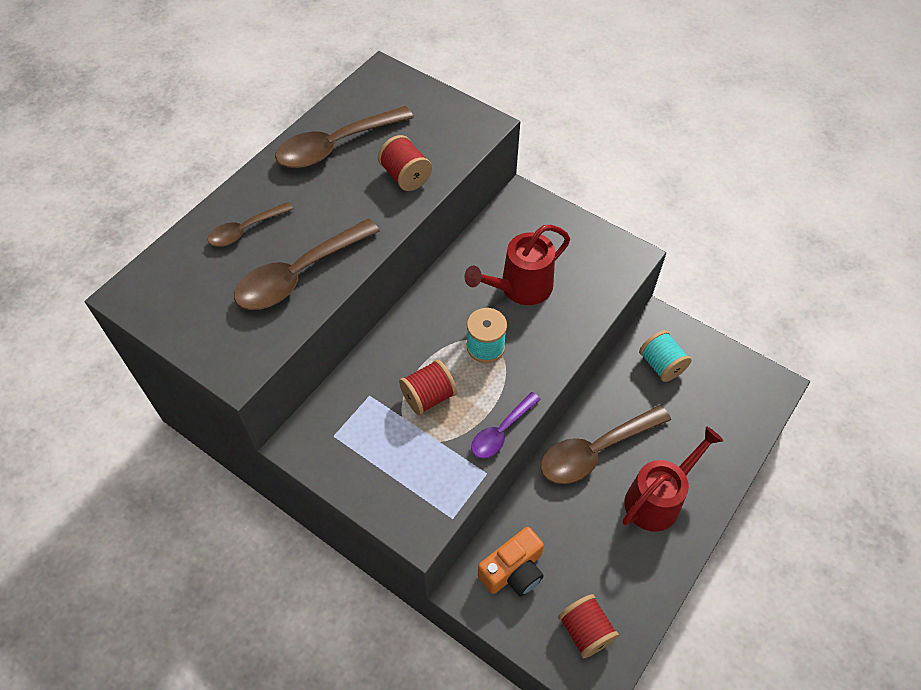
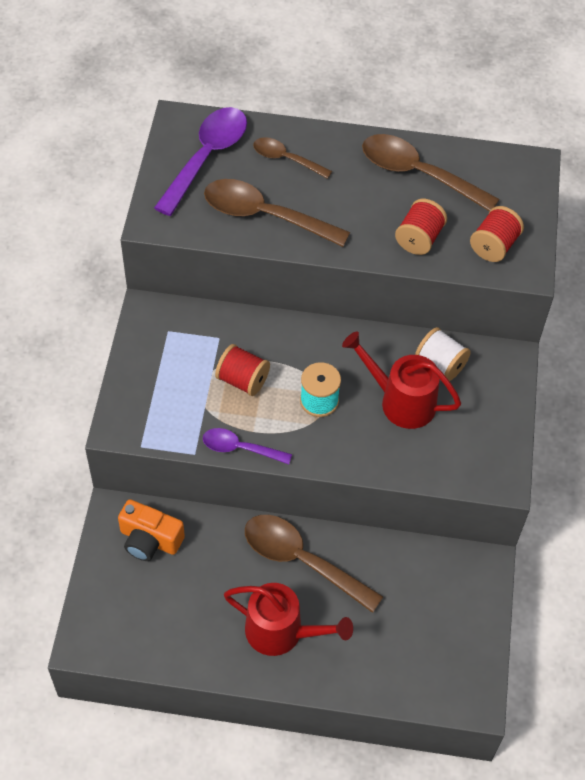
camera: 60 degrees right, 0 degrees up
(192, 291) = (206, 157): none -> purple spoon
(499, 244) = (440, 364): none -> white spool
(585, 631) = (124, 617): red spool -> red spool (493, 246)
(661, 365) = (433, 584): turquoise spool -> none

